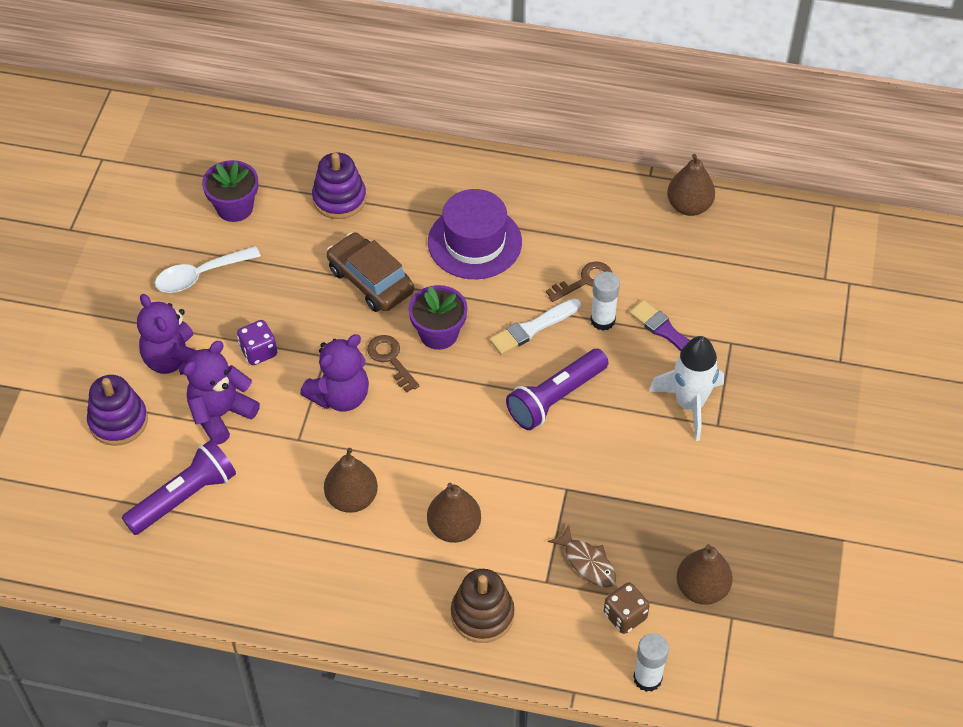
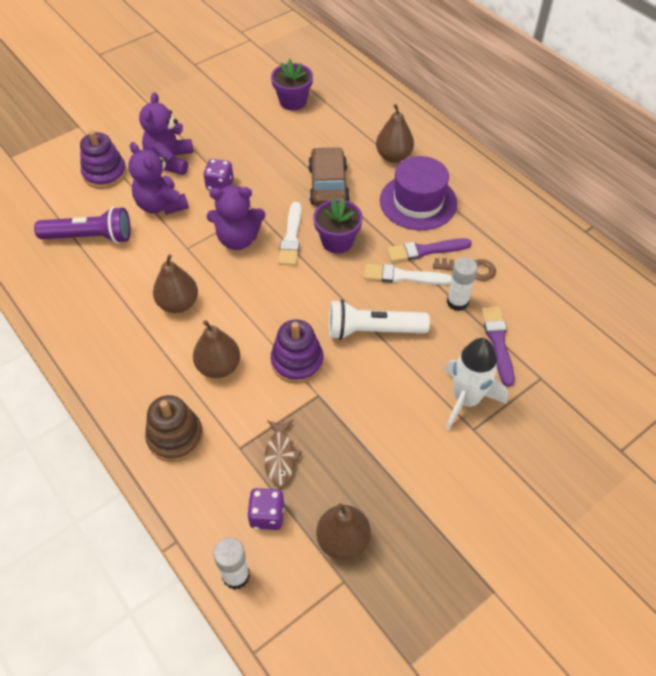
camera: 40 degrees right, 0 degrees up
(200, 275) = (234, 125): white spoon -> none
(221, 414) = (161, 205): purple teddy bear -> purple teddy bear turned 120 degrees counterclockwise
(339, 199) = (359, 130): purple stacking toy -> purple stacking toy (297, 362)
(390, 359) = (291, 237): brown key -> white brush
(528, 288) = (425, 250): none -> purple brush
(556, 398) = (373, 330): purple flashlight -> white flashlight
(625, 616) = (267, 515): brown dice -> purple dice
(689, 206) = (596, 267): brown pear -> brown pear (393, 156)

